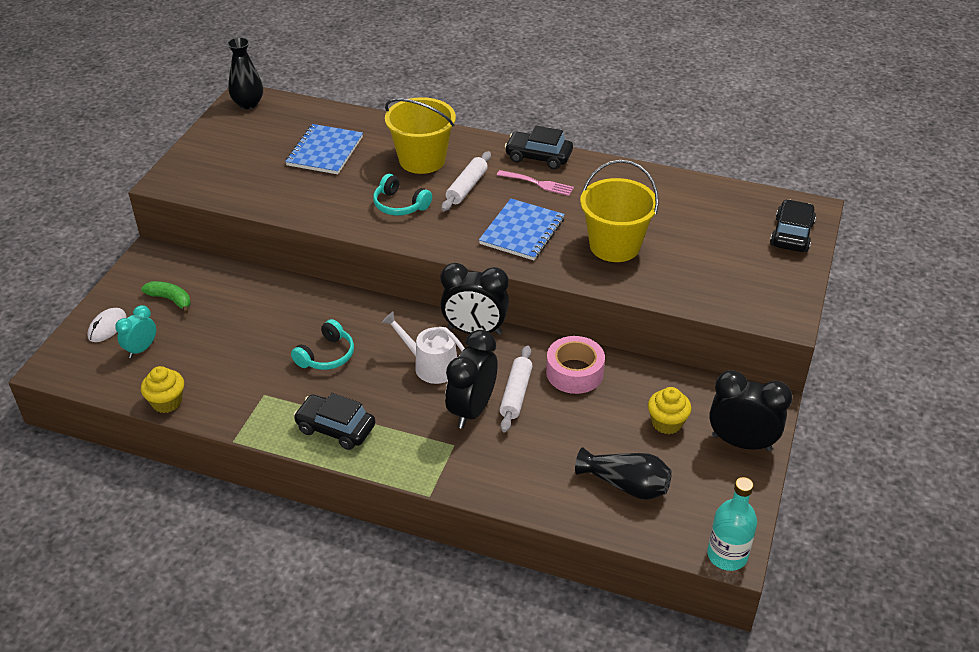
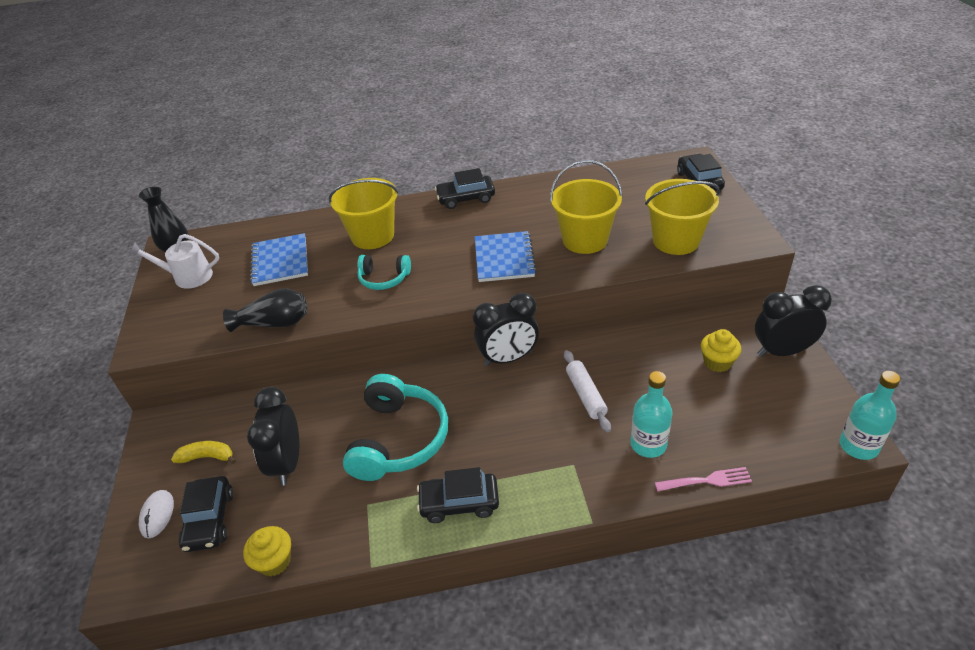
camera: 25 degrees left, 0 degrees up
(141, 349) = (209, 520): turquoise clock -> black car
(170, 299) = (207, 457): green banana -> yellow banana
(326, 355) = (398, 439): turquoise headphones -> turquoise headphones, size x1.84
(431, 366) = (496, 404): white watering can -> white watering can (188, 277)
(467, 187) = (429, 242): white rolling pin -> none
(472, 410) = (562, 426): black clock -> black clock (287, 463)
(533, 460) = (648, 444): none -> turquoise bottle
(538, 183) = (483, 218): pink fork -> pink fork (706, 481)
(574, 372) = (615, 355): pink tape -> none
(626, 485) = (735, 427): black vase -> black vase (274, 323)
(703, 284) = (676, 240): none -> yellow bucket

